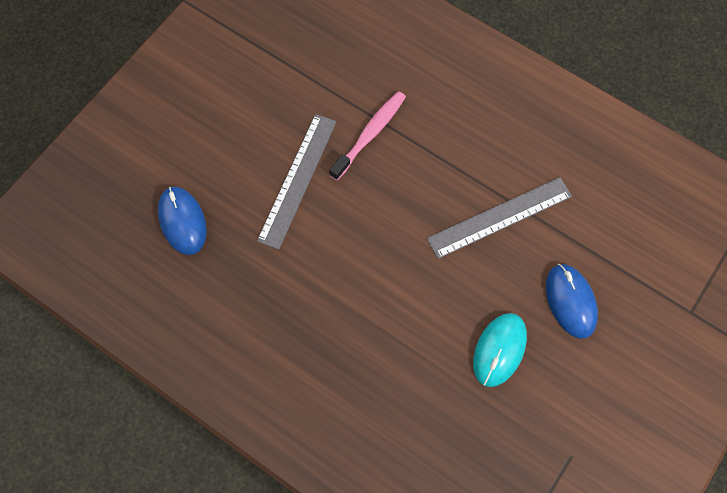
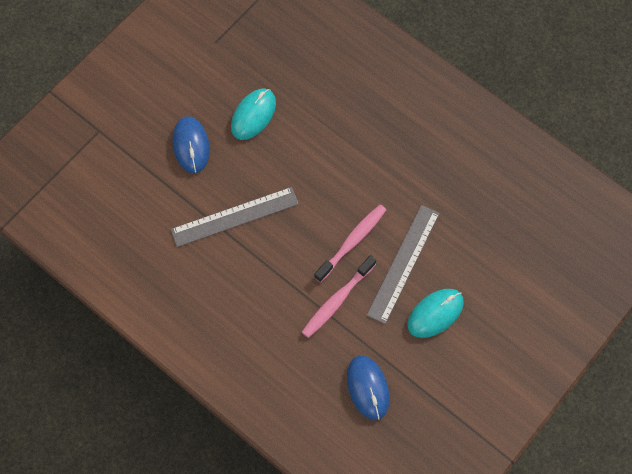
camera: 175 degrees left, 0 degrees up
(182, 221) = (502, 235): blue mouse -> blue mouse (368, 388)
(260, 129) = (435, 313): none -> turquoise mouse
(358, 199) = (352, 242): none -> pink toothbrush

